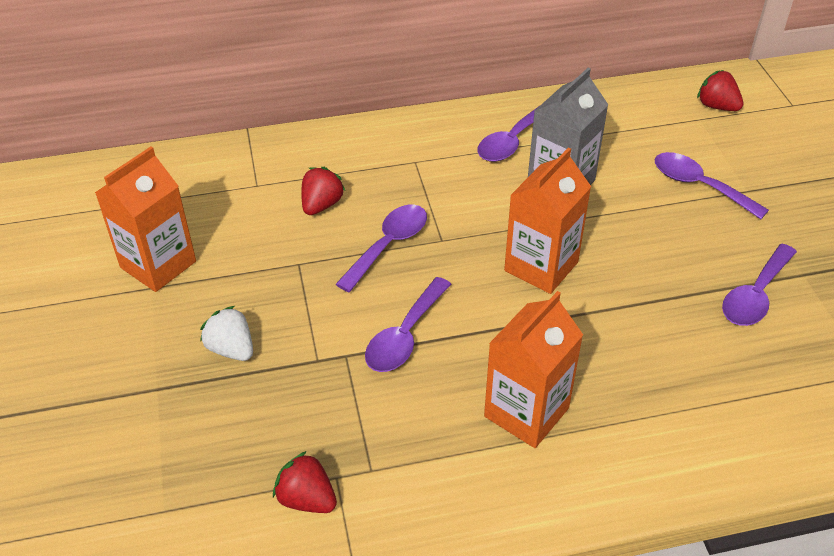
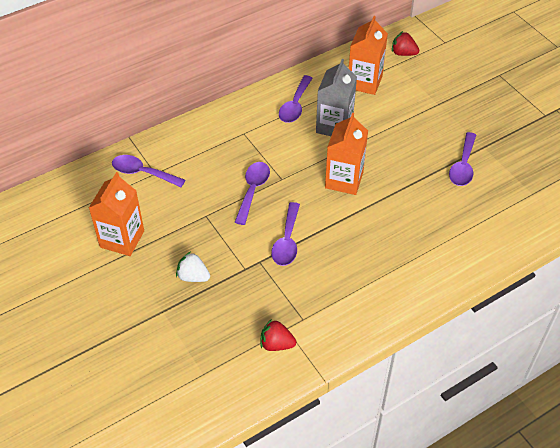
camera: 20 degrees left, 5 degrees up
(321, 205) = (201, 175): red strawberry -> none
(526, 412) = (370, 264): orange carton -> orange carton (364, 82)
(700, 186) = (411, 107): purple spoon -> purple spoon (143, 173)

